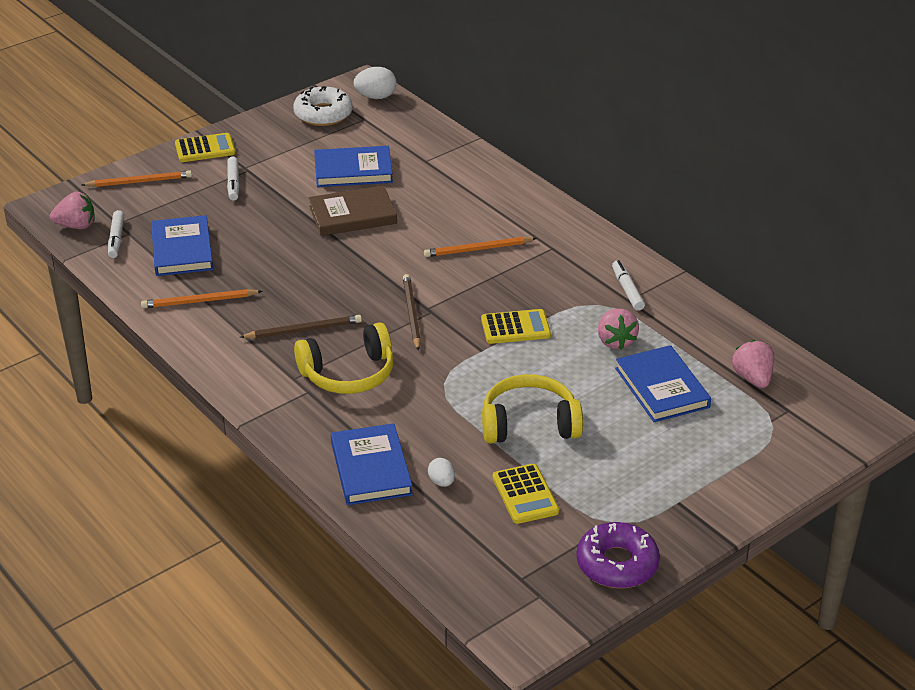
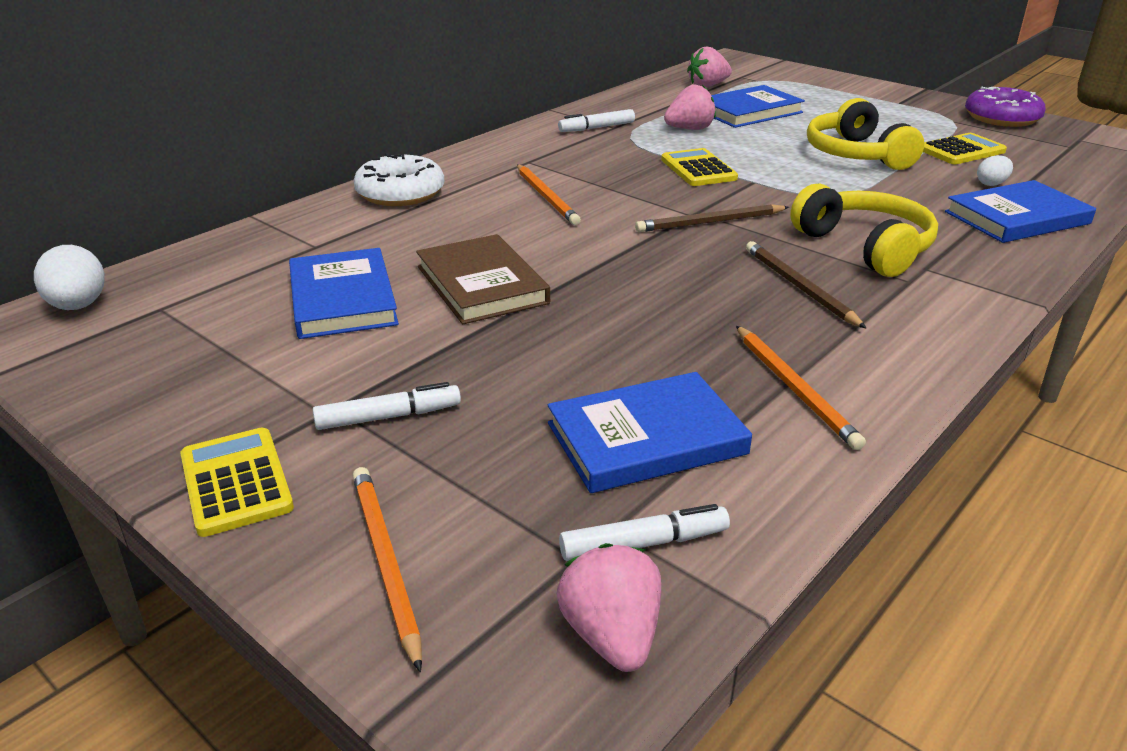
camera: 100 degrees left, 5 degrees down
(323, 114) = (124, 351): white donut -> white donut (400, 193)

